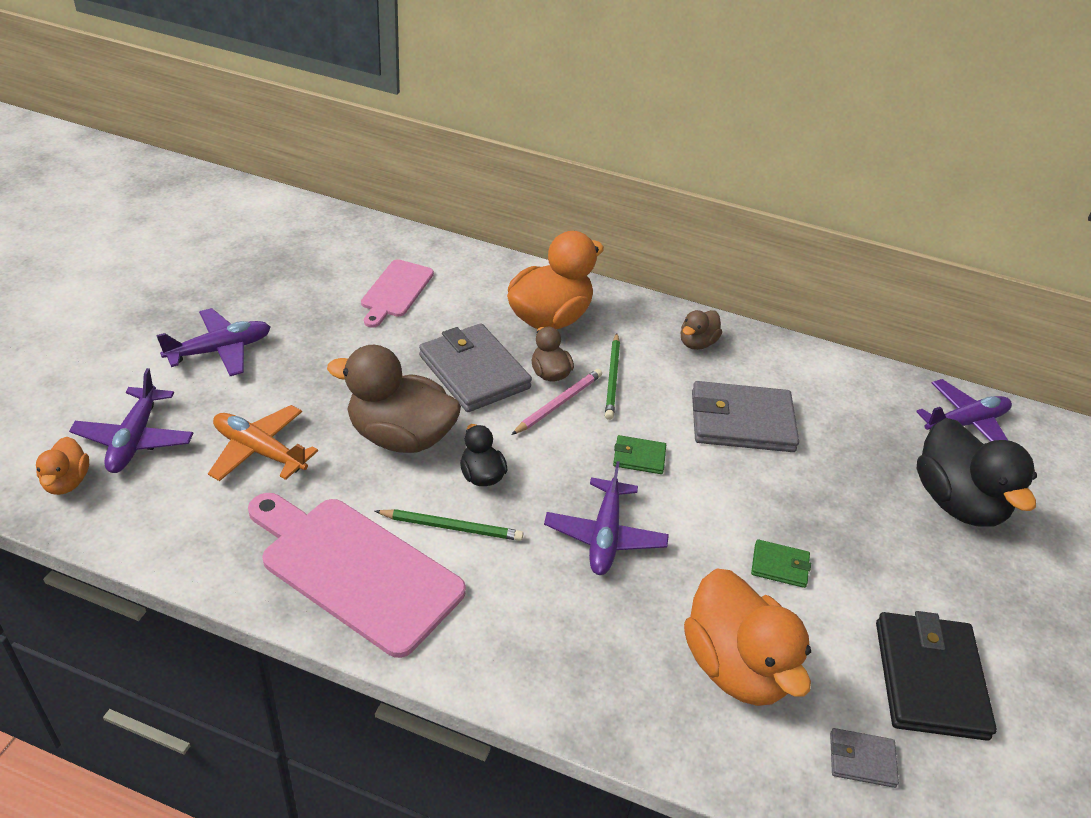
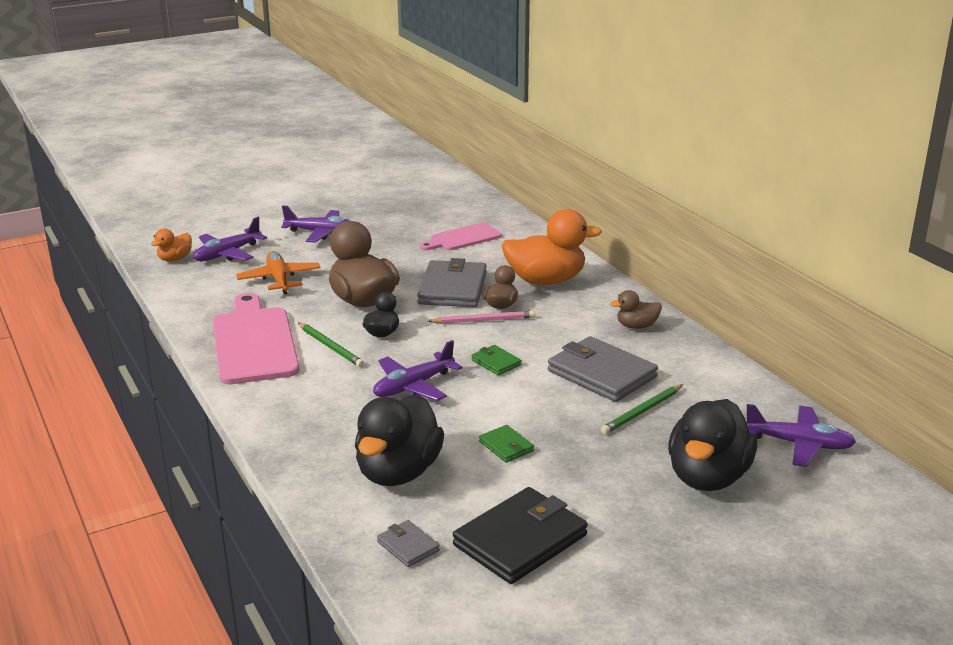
camera: 45 degrees right, 15 degrees down
(612, 378) = (541, 322): green pencil -> green pencil (642, 411)
(736, 666) = (398, 472): orange duck -> black duck

